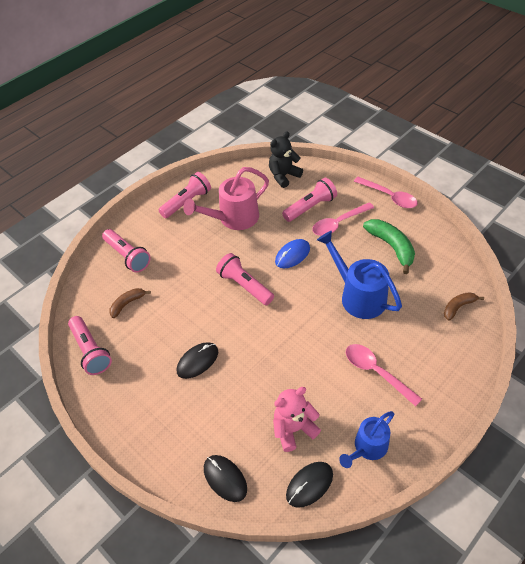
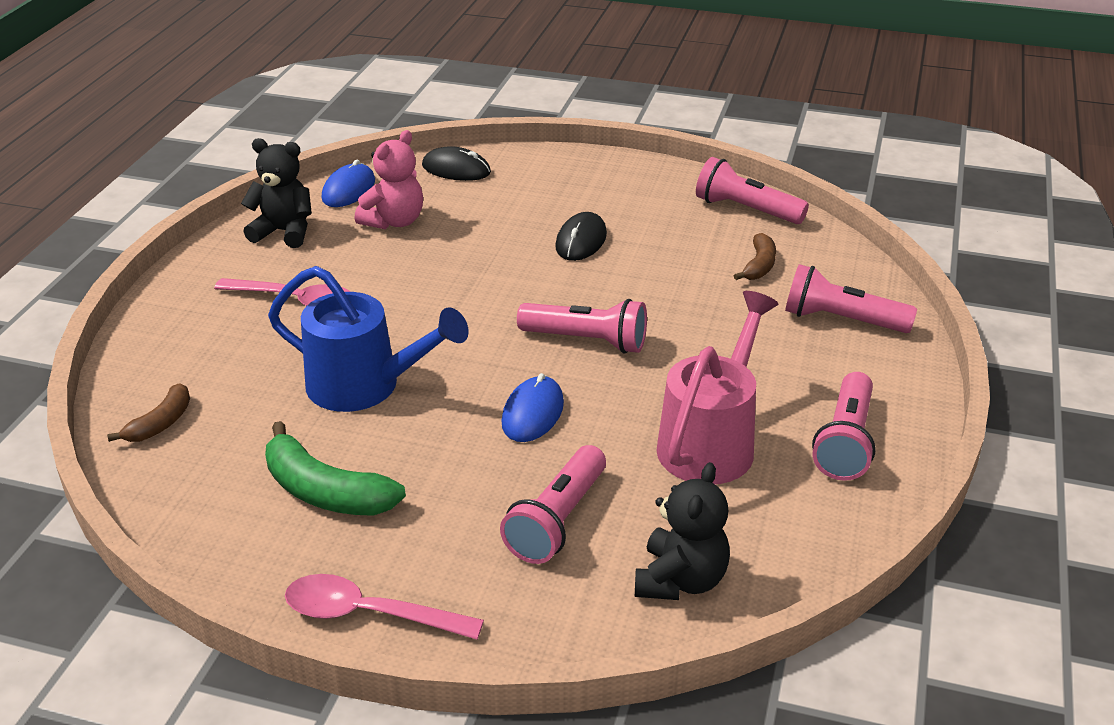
camera: 150 degrees right, 15 degrees down
(309, 485) = (348, 190): black mouse -> blue mouse
(338, 223) = (469, 504): pink spoon -> none
(367, 448) = (284, 232): blue watering can -> black teddy bear

